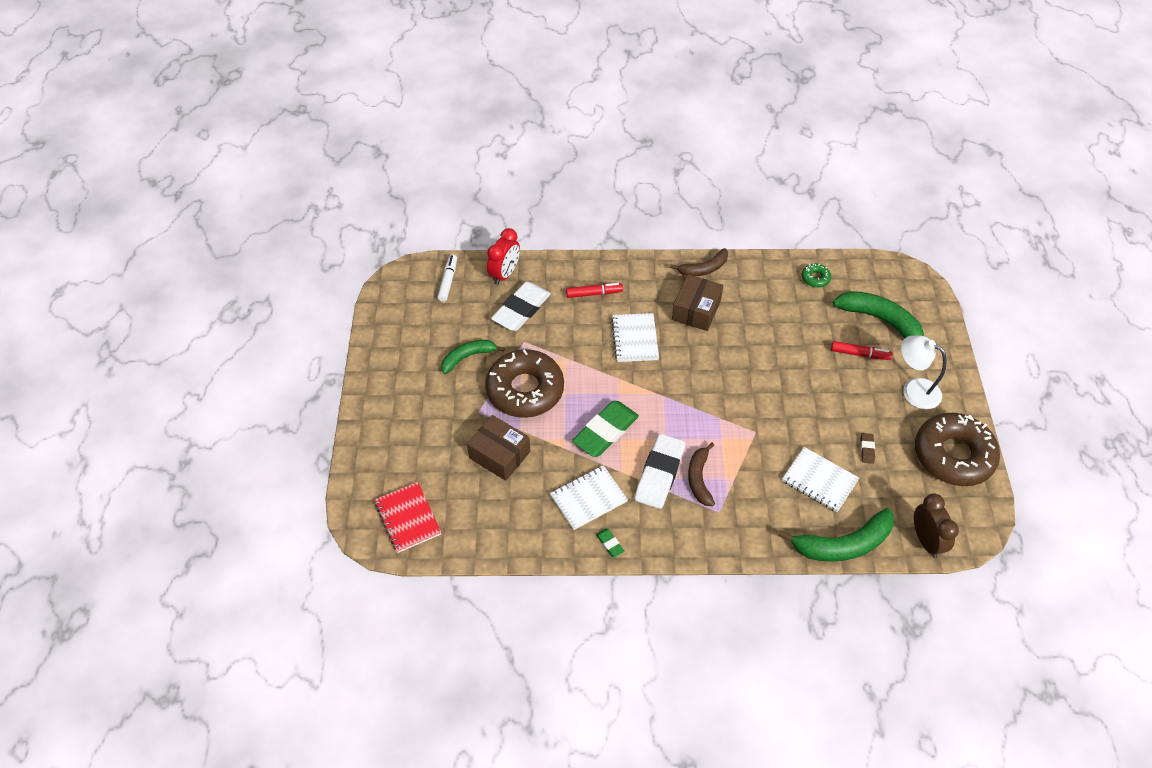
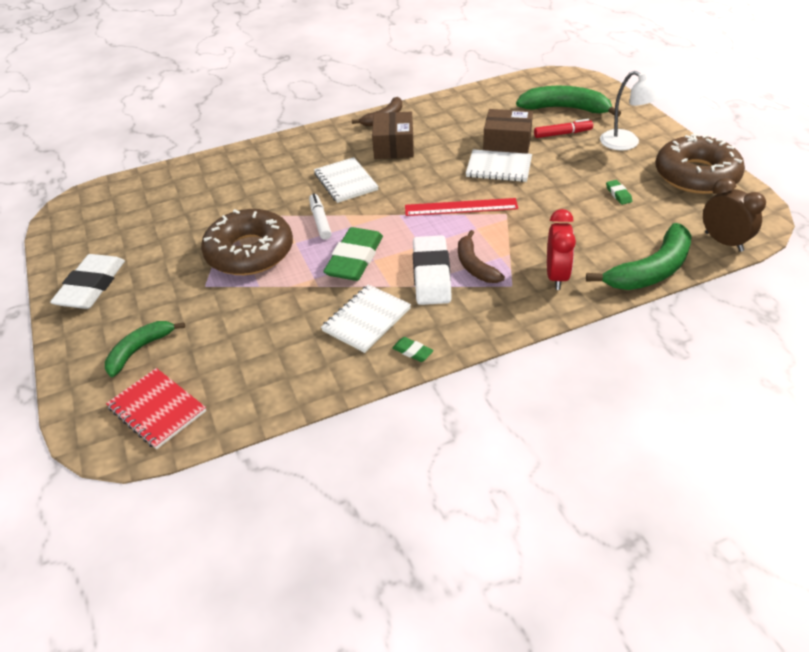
camera: 20 degrees left, 10 degrees down
(448, 281) = (126, 194): white marker -> white marker (320, 221)
(468, 357) = (173, 245): green banana -> green banana (139, 350)
(499, 455) = (246, 314): brown box -> brown box (507, 143)
(505, 274) = (186, 173): red clock -> red clock (556, 276)
(521, 309) = (216, 193): white eraser -> white eraser (91, 286)
(594, 293) = (286, 162): red marker -> none
(720, 409) = (461, 207): none -> red ruler
(815, 278) = (488, 98): green donut -> none
(819, 481) = (592, 230): white notebook -> white notebook (499, 168)
(867, 449) = (618, 194): brown eraser -> green eraser
(913, 390) = (627, 143): white lamp -> white lamp turned 150 degrees counterclockwise

